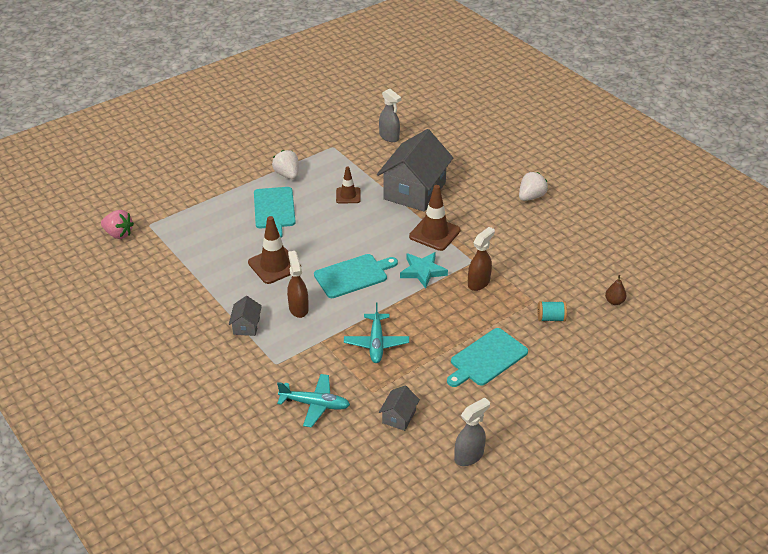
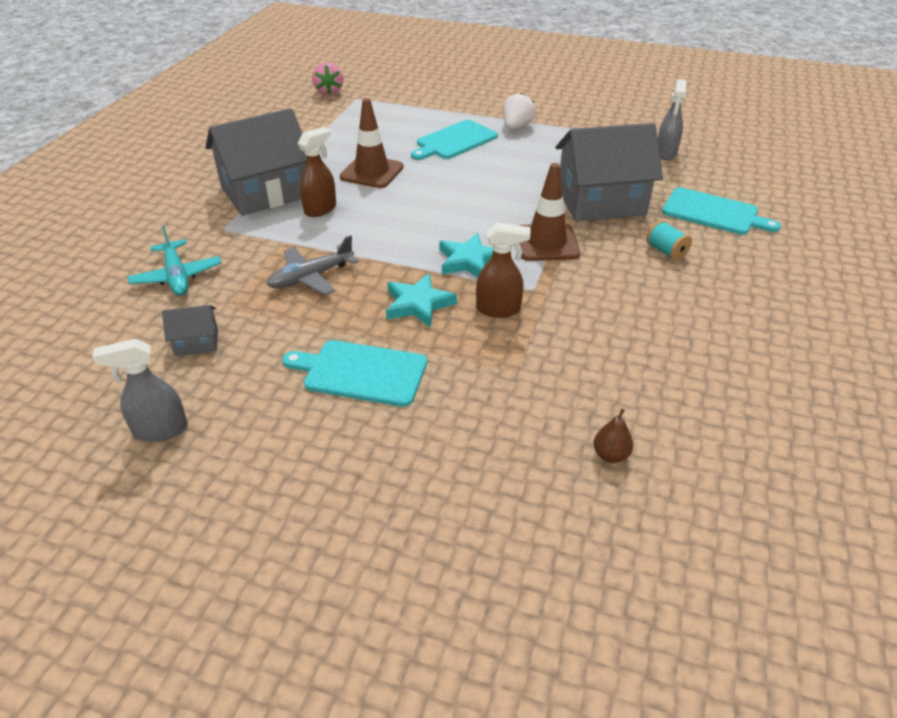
camera: 55 degrees right, 0 degrees up
(246, 326) = (266, 192): grey house -> grey house, size x2.31
(348, 195) = (533, 168): brown traffic cone -> none
(353, 275) = (408, 220): turquoise cutting board -> turquoise cutting board (713, 213)
(376, 343) = (311, 277): turquoise plane -> grey plane
(445, 310) = (418, 304): none -> turquoise star
(469, 456) = (160, 430): grey spray bottle -> grey spray bottle turned 150 degrees clockwise
(531, 197) = (721, 286): white strawberry -> none
(551, 318) = (500, 401): turquoise spool -> turquoise spool (666, 251)

